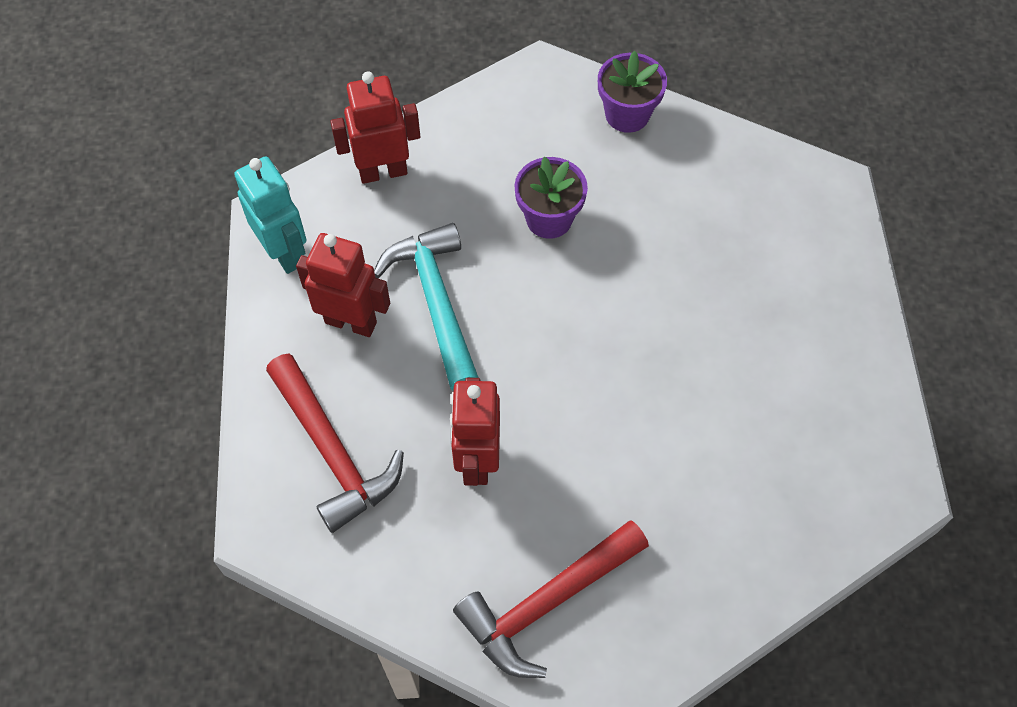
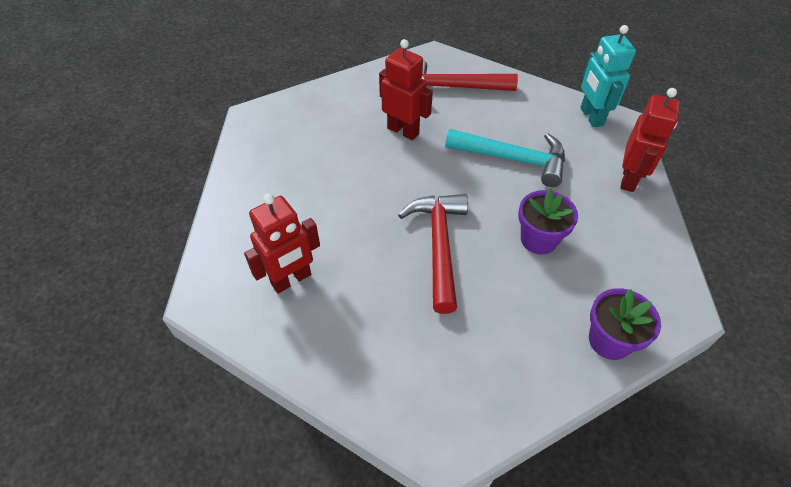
camera: 125 degrees right, 10 degrees down
(284, 252) = (591, 117): turquoise robot -> turquoise robot turned 75 degrees clockwise
(351, 322) = (525, 122): red robot -> red robot (291, 279)
(546, 603) = (310, 120): red hammer -> red hammer (439, 246)

